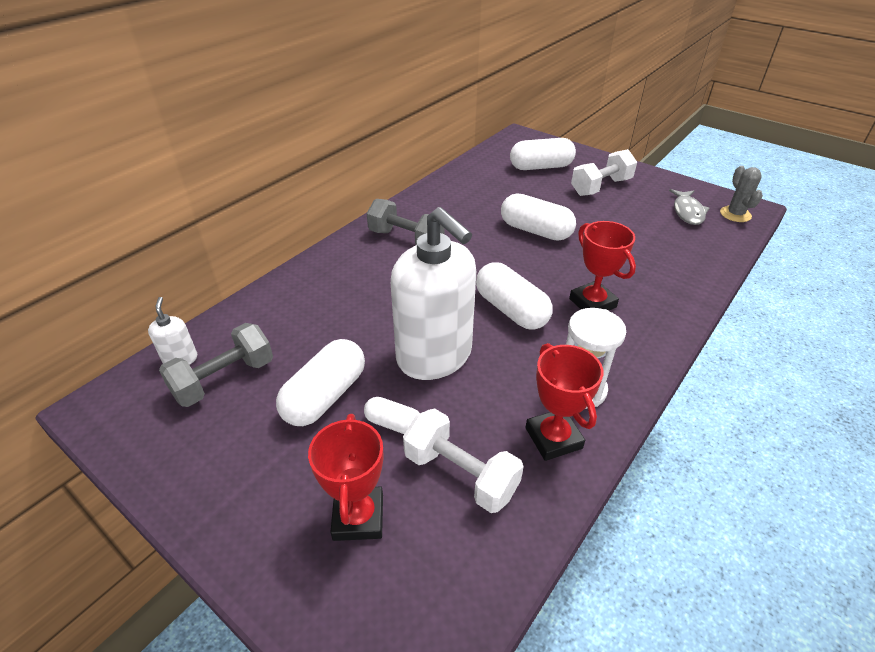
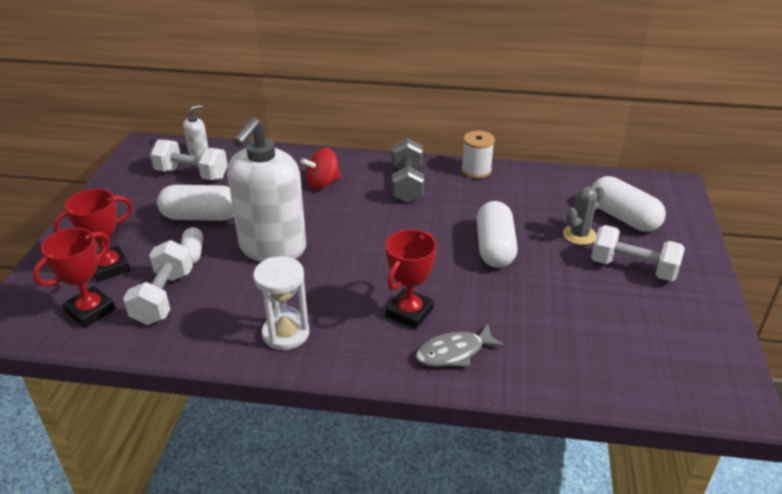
camera: 60 degrees right, 5 degrees down
(224, 379) = (192, 174): grey dumbbell -> white dumbbell
(352, 286) = (323, 183): none -> red spinning top
(421, 199) = (476, 170): none -> white spool
(511, 310) = (359, 268): white capsule -> none
(553, 438) = (222, 332): red trophy -> red trophy (90, 311)
(687, 212) = (658, 347): grey fish -> grey fish (454, 353)
(735, 214) = (702, 390): grey cactus -> grey cactus (579, 235)

